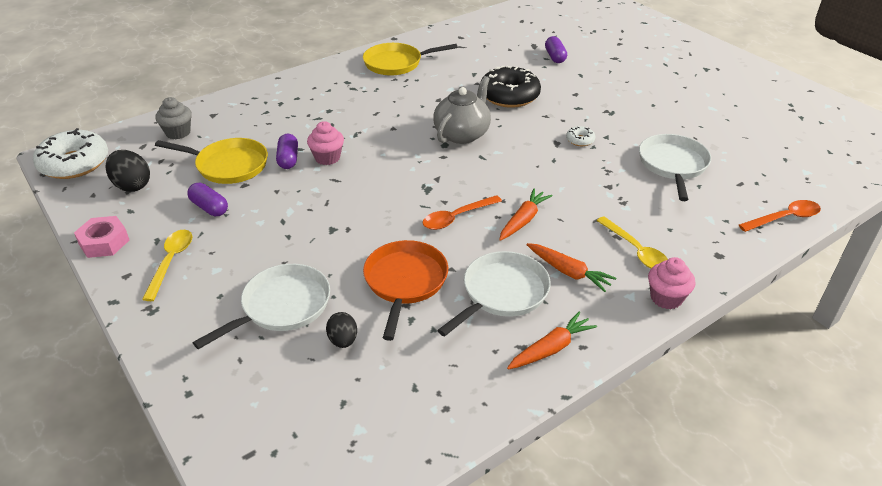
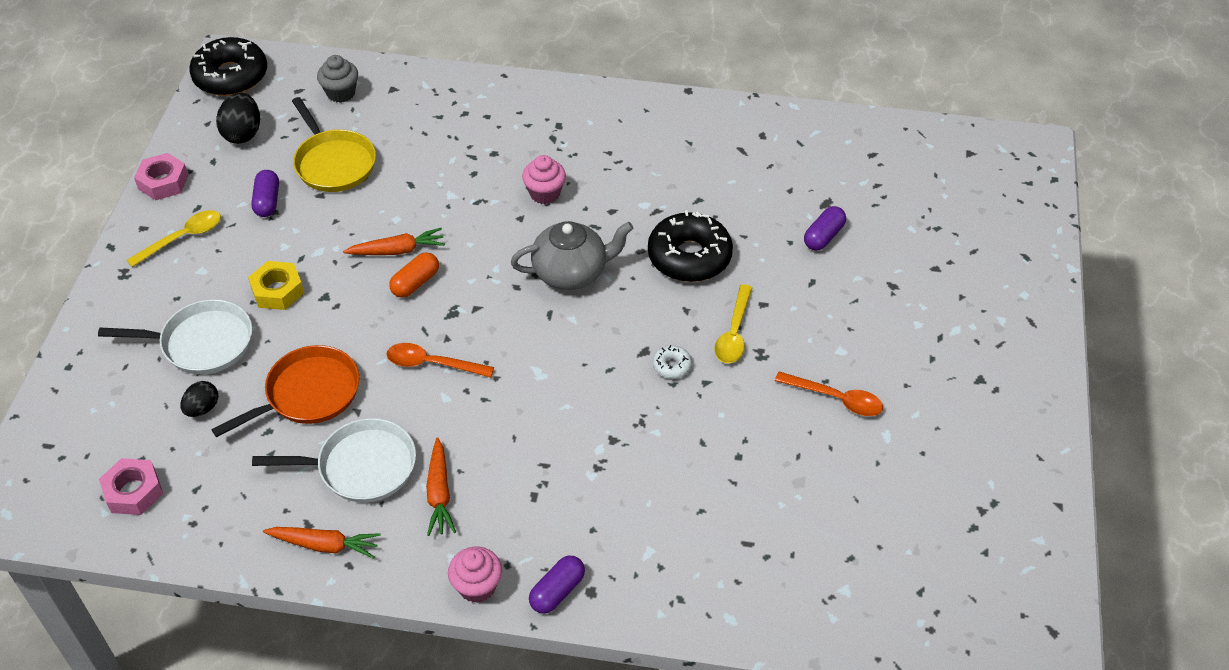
camera: 45 degrees right, 10 degrees up
(74, 163) = (231, 76): white donut -> black donut
(288, 159) = (387, 191): purple capsule -> purple capsule (557, 591)
(293, 246) = (277, 291): none -> yellow nut
(327, 158) = (419, 213): pink cupcake -> pink cupcake (545, 193)
(370, 426) = (133, 491): none -> pink nut
(381, 189) = (415, 283): none -> orange capsule
(396, 63) = (640, 131): yellow pan -> none
(523, 220) = (481, 412): orange carrot -> orange carrot (397, 250)
(636, 250) = (526, 523): yellow spoon -> yellow spoon (734, 333)
(673, 165) = (715, 468): white pan -> none
(784, 218) = (722, 614): orange spoon -> orange spoon (836, 399)

